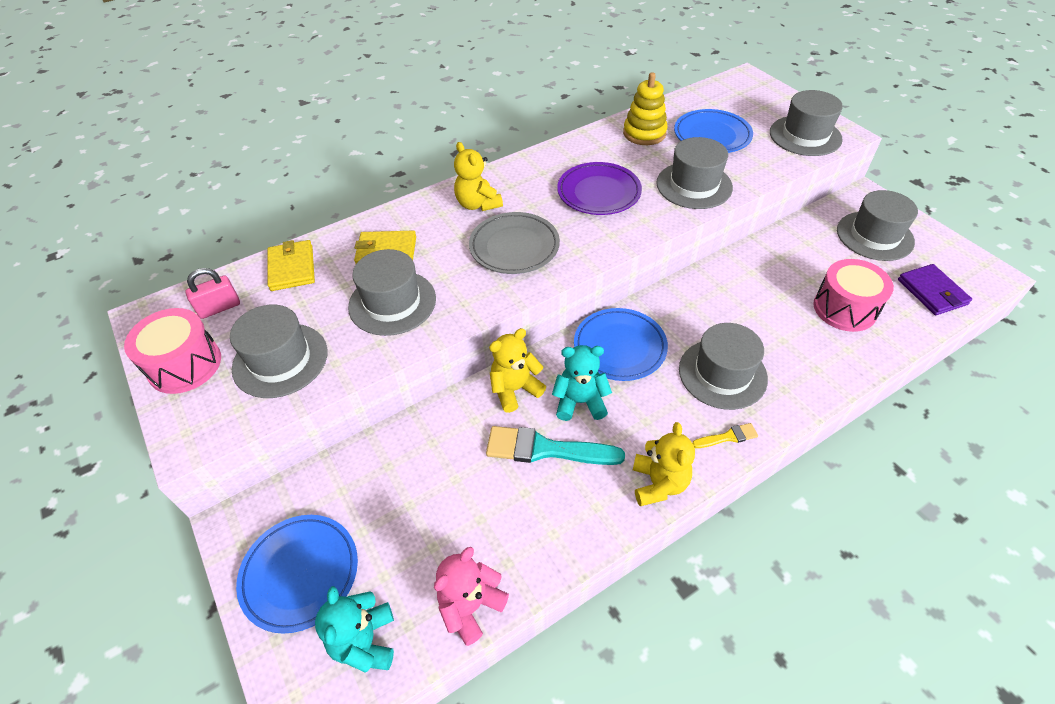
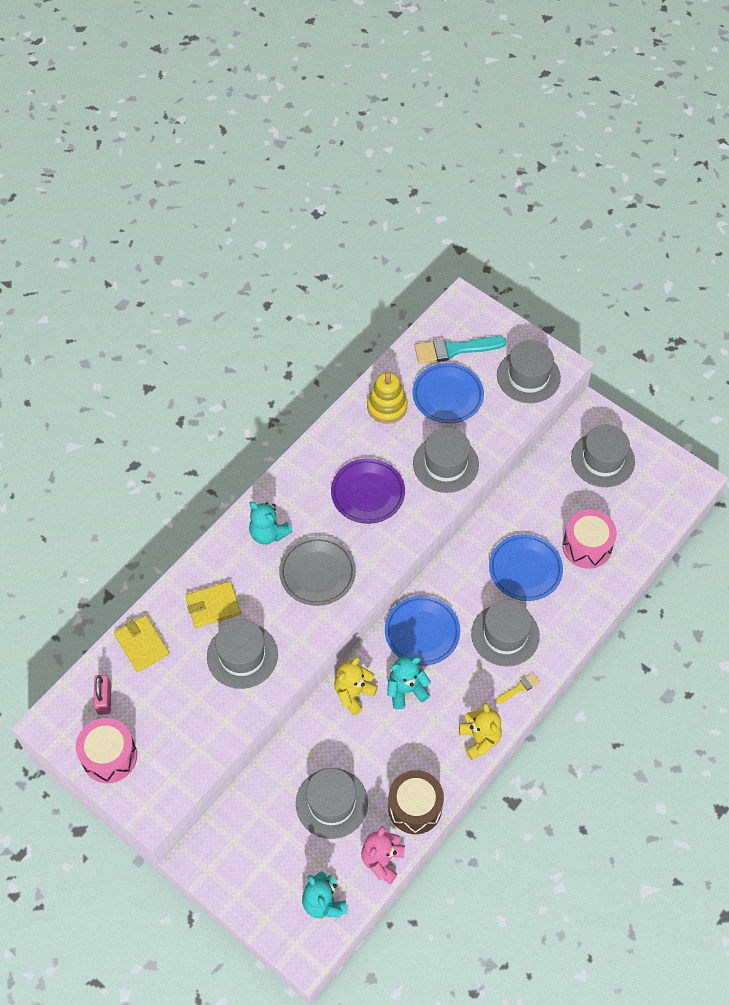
camera: 20 degrees left, 10 degrees up
(219, 308) = (104, 699): pink padlock -> pink padlock turned 45 degrees counterclockwise
(280, 360) = (181, 731): grey hat -> grey hat (331, 803)
(300, 574) = (260, 876): blue plate -> blue plate (525, 569)
(478, 204) = (268, 533): yellow teddy bear -> turquoise teddy bear
(542, 546) = (415, 807): none -> brown drum
(545, 449) = (393, 736): turquoise brush -> turquoise brush (454, 349)
(932, 292) = (651, 511): purple wallet -> none

